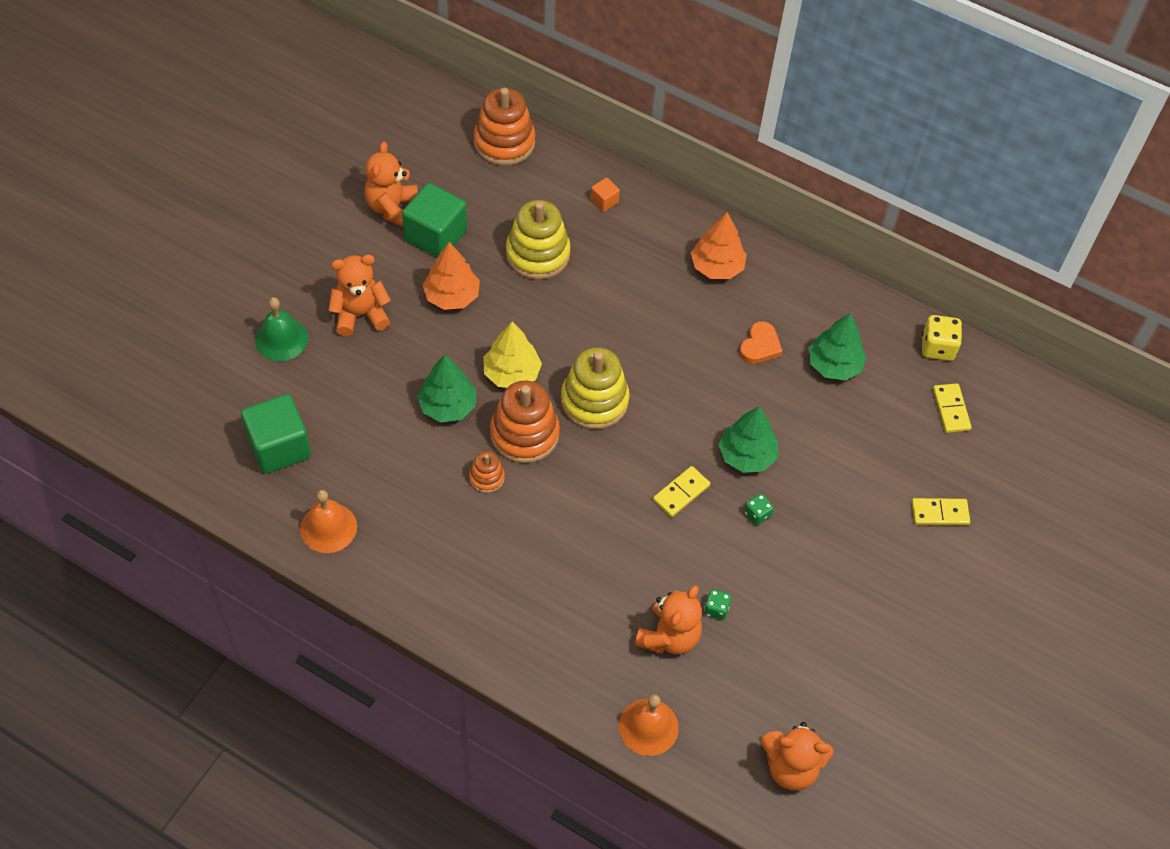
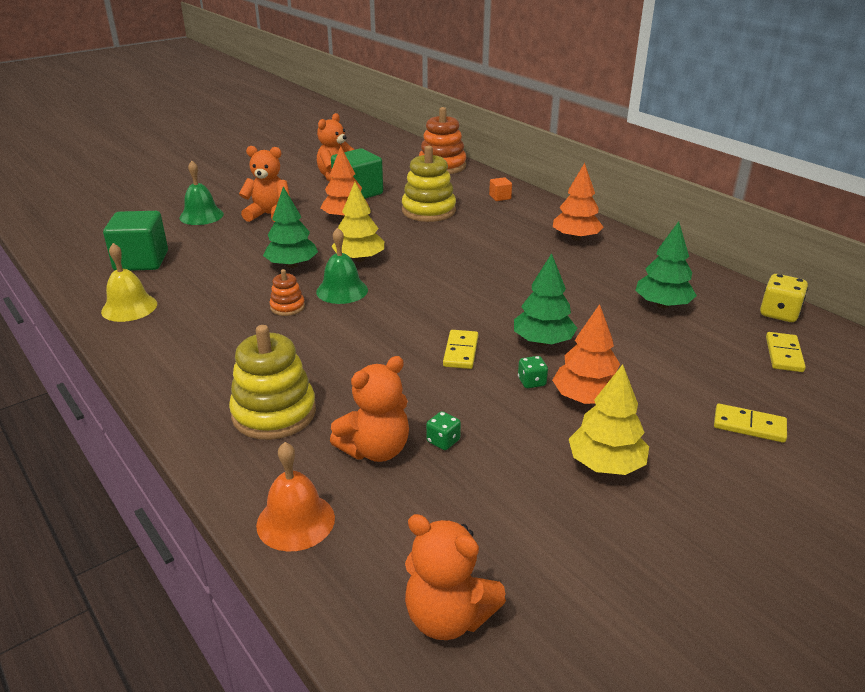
camera: 25 degrees right, 25 degrees down
(328, 527) = (129, 307): orange bell -> yellow bell
(524, 434) = (342, 290): orange stacking toy -> green bell
(594, 401) = (418, 284): yellow stacking toy -> yellow stacking toy (274, 413)
(681, 493) = (460, 351): yellow domino -> yellow domino turned 60 degrees counterclockwise
(760, 346) = (593, 282): orange heart -> none
(808, 521) = (586, 398): none -> orange tree
(846, 593) = (605, 464): none -> yellow tree

